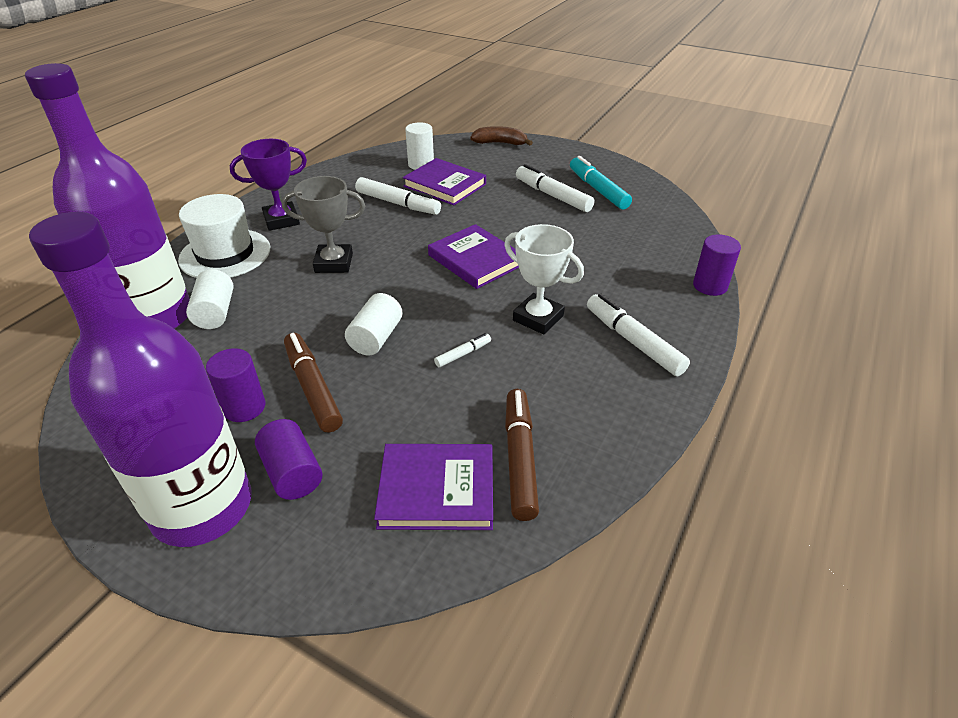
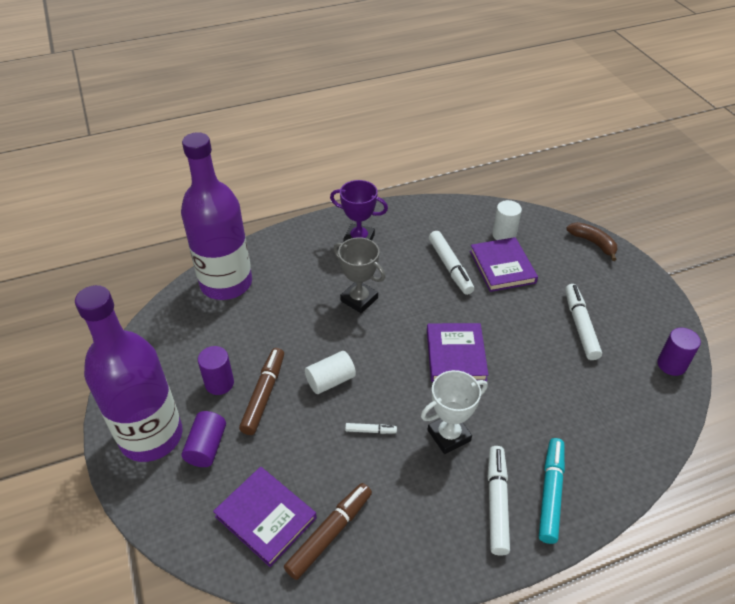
camera: 40 degrees right, 5 degrees up
(215, 313) = (259, 299): white cylinder -> none
(225, 254) = (302, 252): white hat -> none
(538, 318) = (449, 435): white trophy -> white trophy turned 75 degrees clockwise
(598, 190) = (627, 341): turquoise marker -> turquoise marker (550, 493)
(710, 286) = (617, 497): purple cylinder -> purple cylinder (671, 364)

